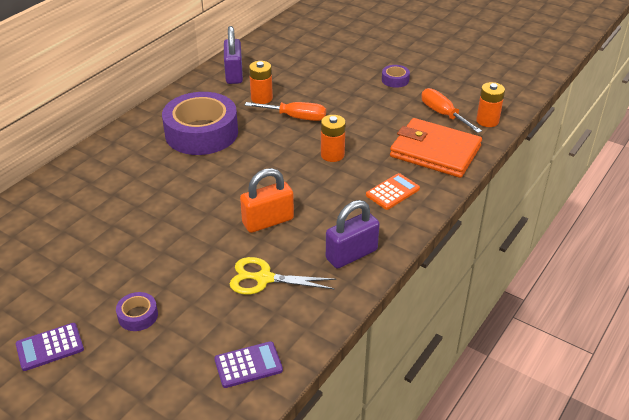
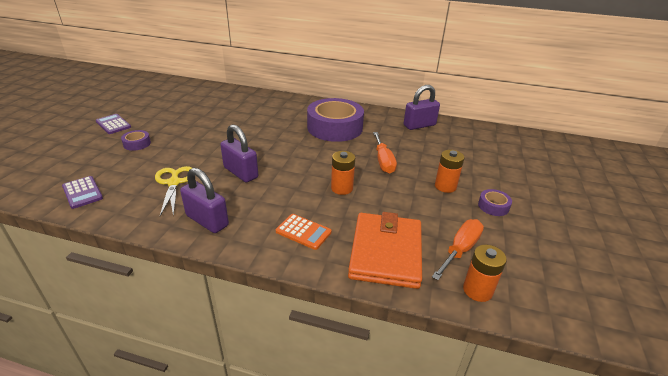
camera: 70 degrees right, 5 degrees down
(261, 98) = (397, 142): orange battery -> orange battery (445, 186)
(268, 221) = (241, 172): orange padlock -> purple padlock

